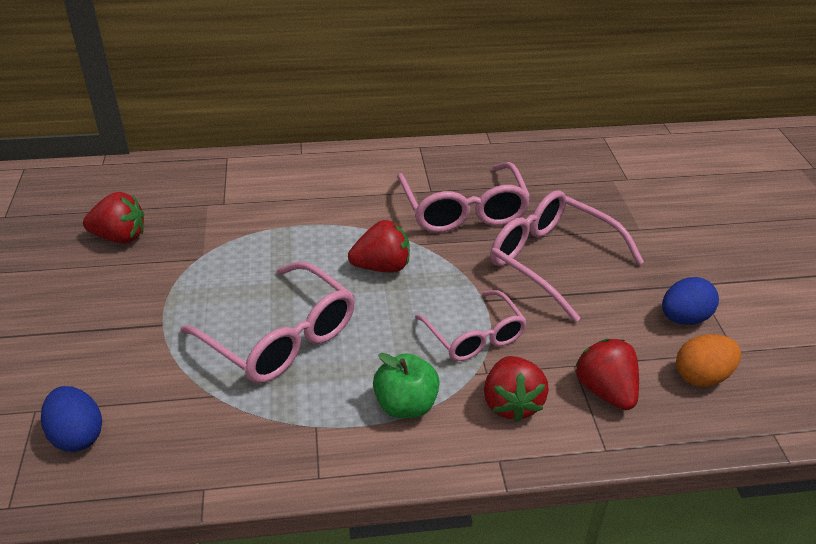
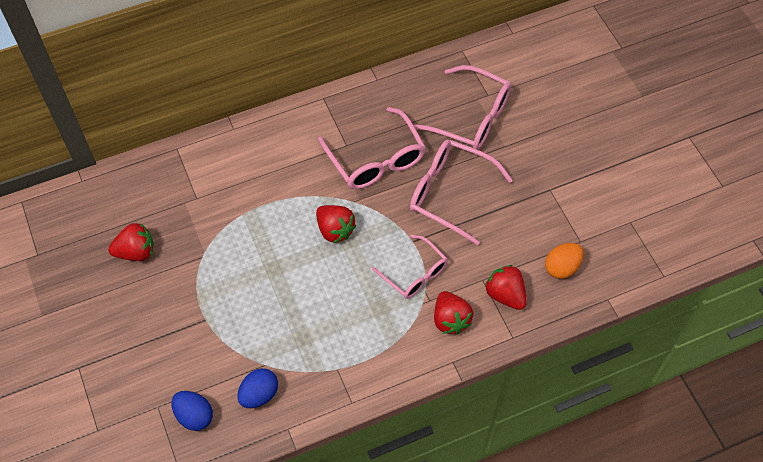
camera: 15 degrees left, 20 degrees up
(281, 338) = (289, 309): pink glasses -> pink glasses (471, 117)
(382, 267) = (335, 230): red strawberry -> red strawberry turned 75 degrees clockwise
(405, 405) = (387, 339): green apple -> none
(684, 318) = (545, 222): blue egg -> blue egg (259, 394)

